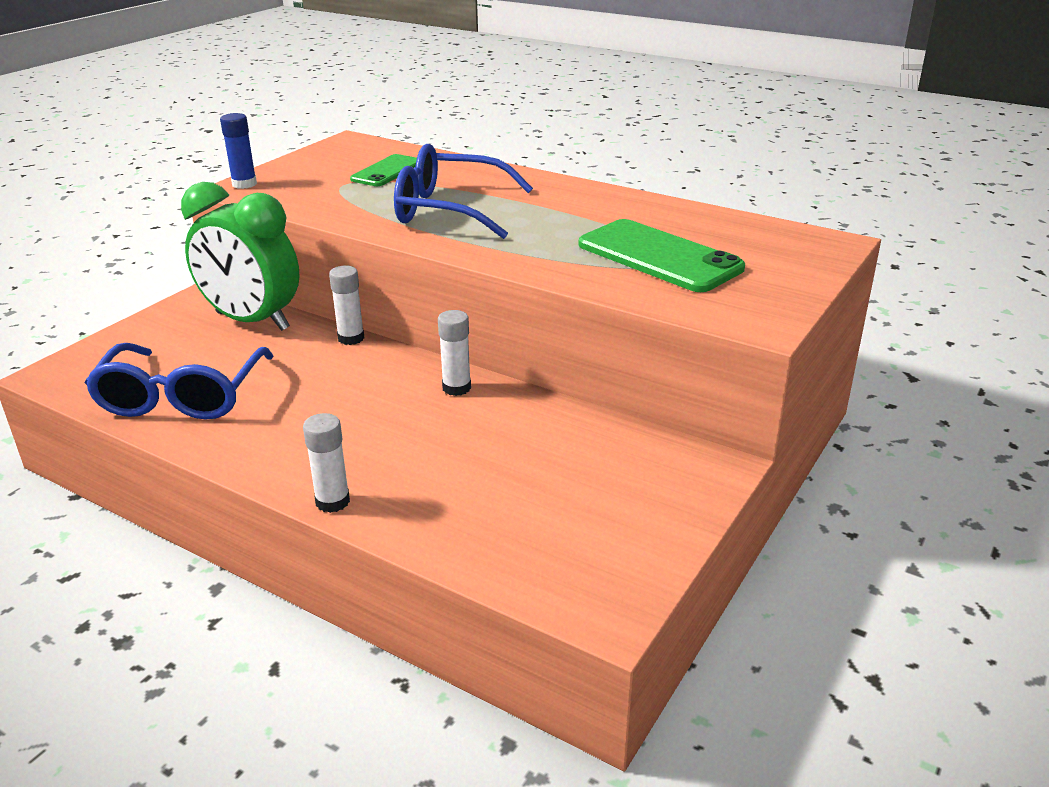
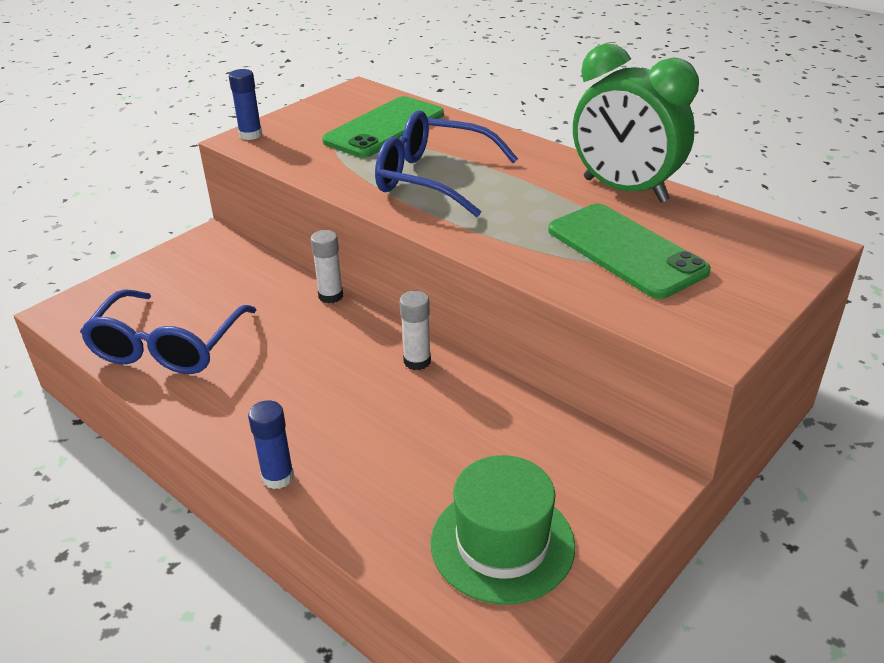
camera: 10 degrees right, 5 degrees up
(252, 321) = (245, 269): green clock -> green clock (624, 190)
(332, 501) = (278, 477): white glue stick -> blue glue stick
(387, 171) = (384, 128): green phone -> green phone, size x1.68
(582, 535) = (502, 543): none -> green hat

